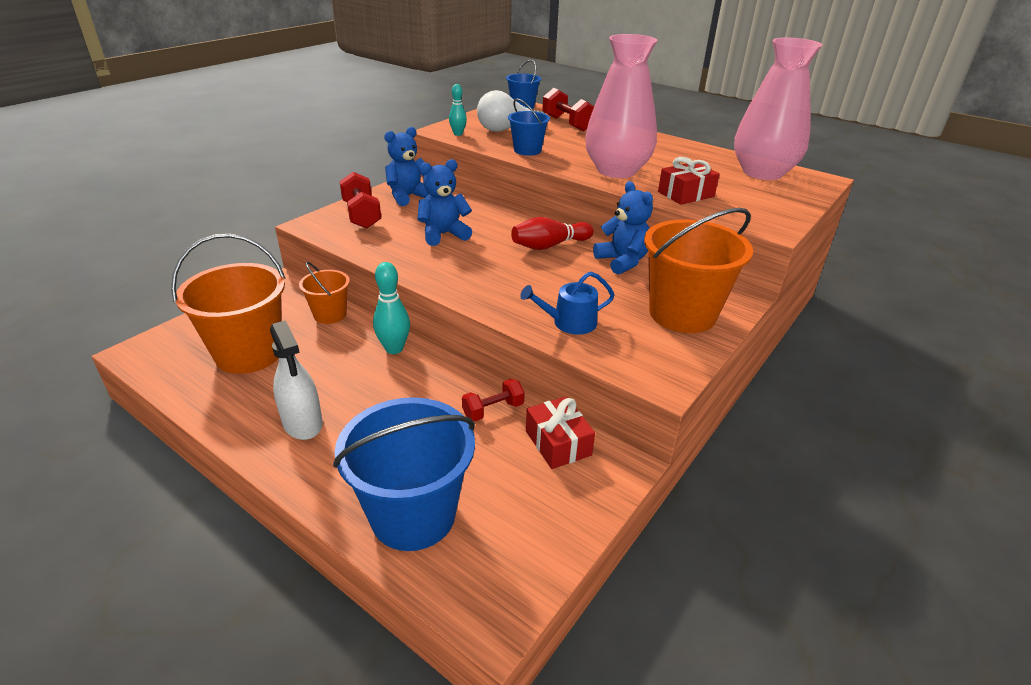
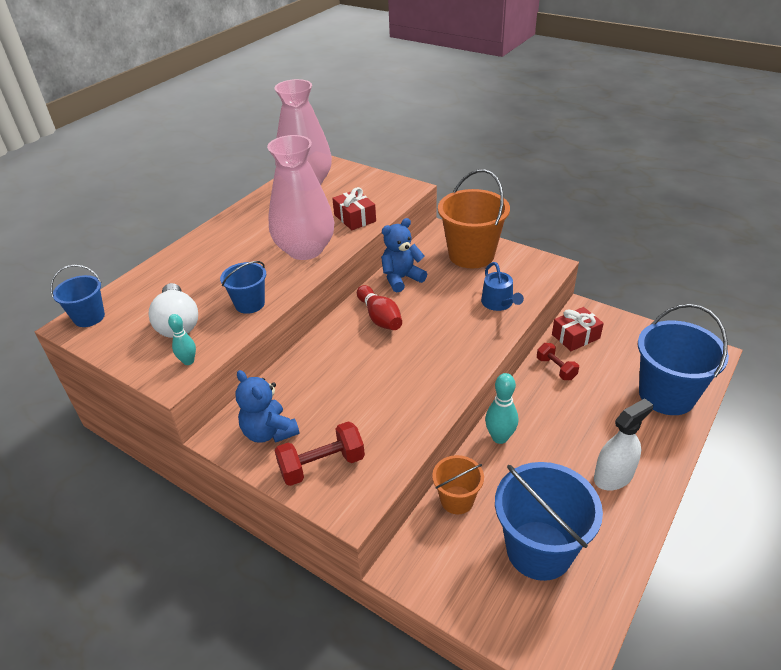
camera: 90 degrees left, 5 degrees up
(249, 353) = (539, 550): orange bucket -> blue bucket
(443, 234) = (365, 388): blue teddy bear -> none
(567, 124) = (164, 281): red dumbbell -> none

